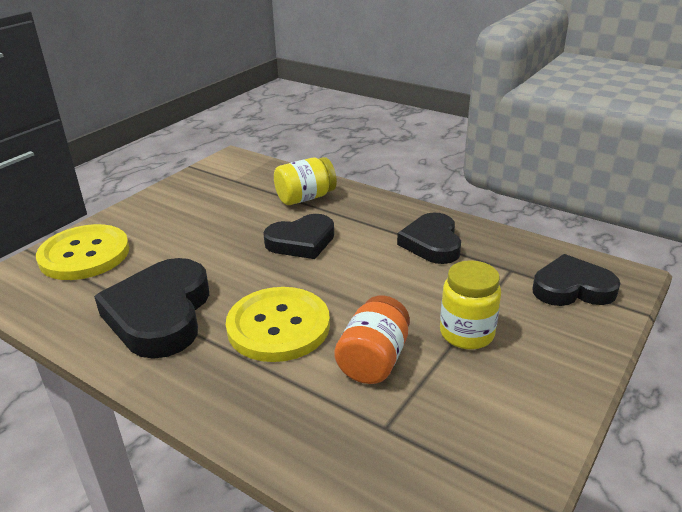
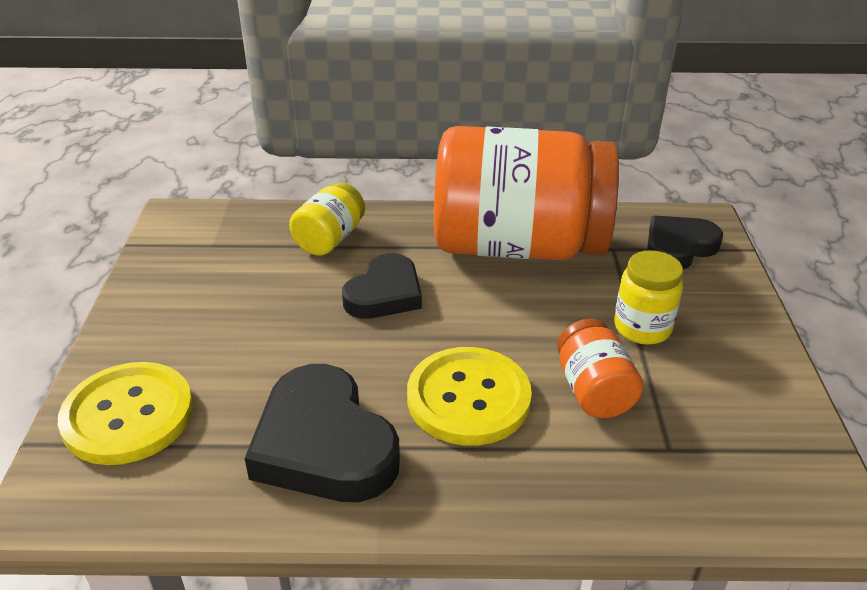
camera: 35 degrees left, 5 degrees up
(432, 243) = (518, 246): black heart -> orange jar

